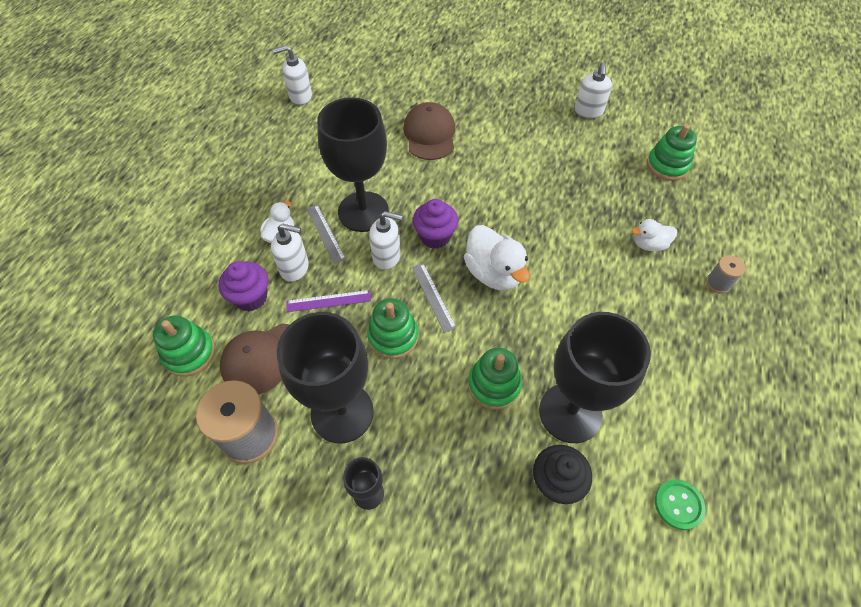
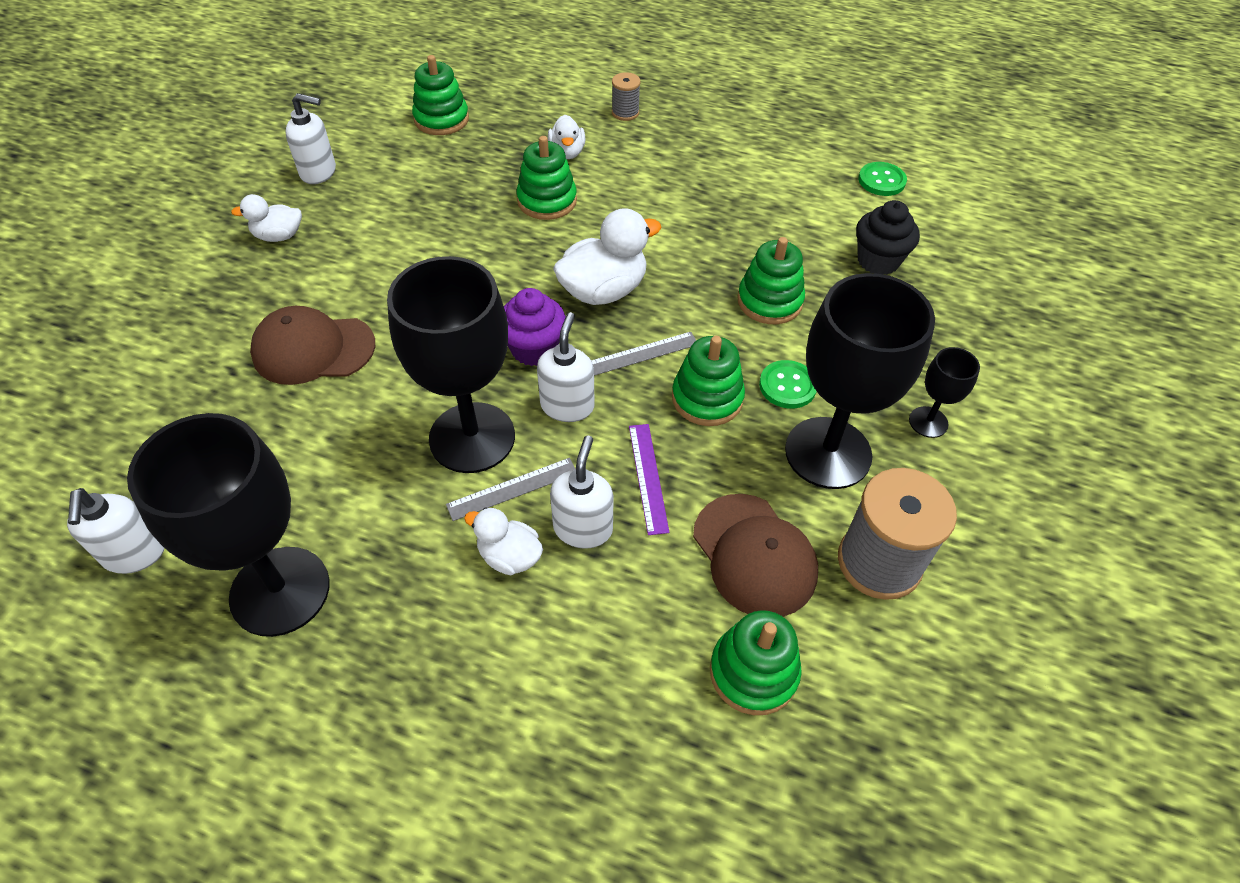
camera: 90 degrees left, 5 degrees down
(251, 297) = (641, 589): purple cupcake -> none
(405, 391) = (787, 386): none -> green button
(523, 104) = (278, 236): none -> white duck
(570, 412) = (796, 242): black goblet -> black goblet (280, 591)
(586, 235) = (547, 201): none -> green stacking toy

